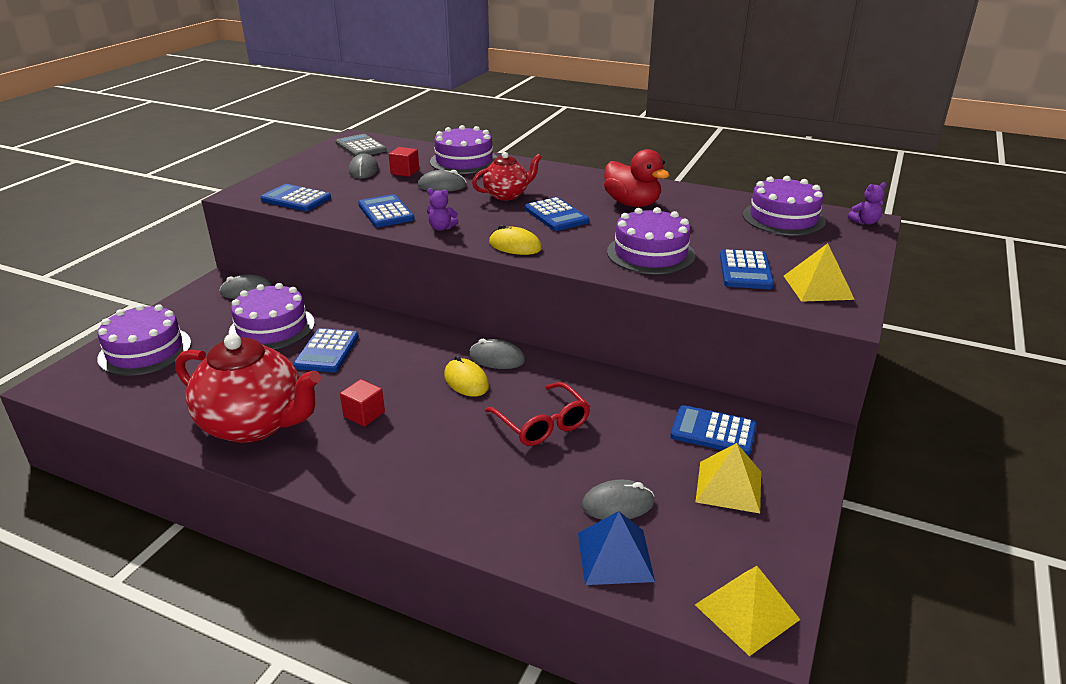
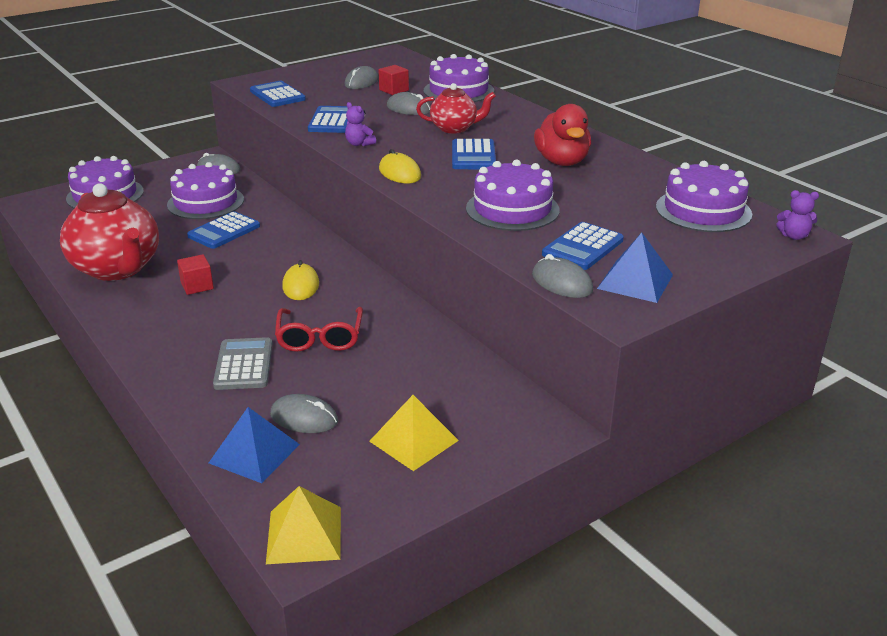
camera: 30 degrees right, 0 degrees up
(360, 147) = (386, 61): grey calculator -> grey calculator (244, 365)
(497, 358) = (346, 275): grey mouse -> grey mouse (562, 282)
(713, 431) = (458, 394): blue calculator -> none
(818, 287) = (635, 281): yellow pyramid -> blue pyramid

